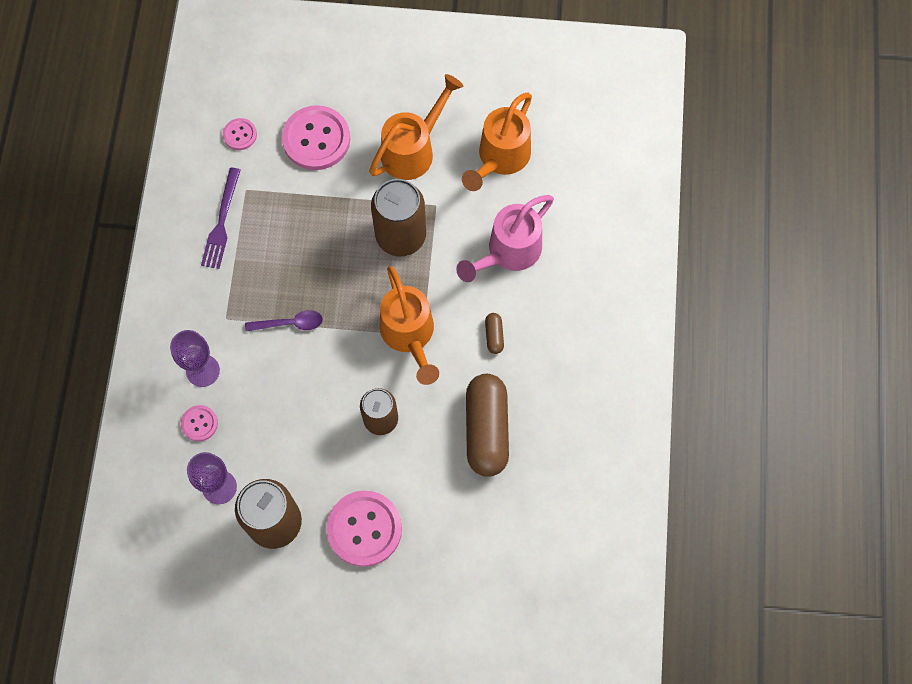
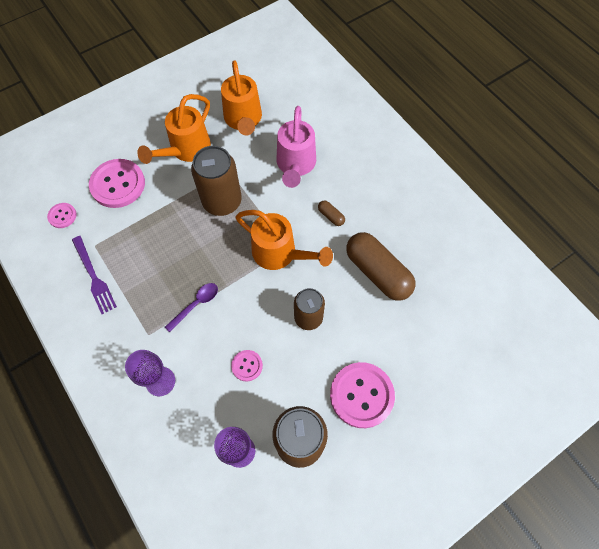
camera: 40 degrees left, 5 degrees down
(199, 423) = (188, 419): pink button -> pink button (247, 366)
(413, 150) = (186, 150): orange watering can -> orange watering can turned 150 degrees counterclockwise

